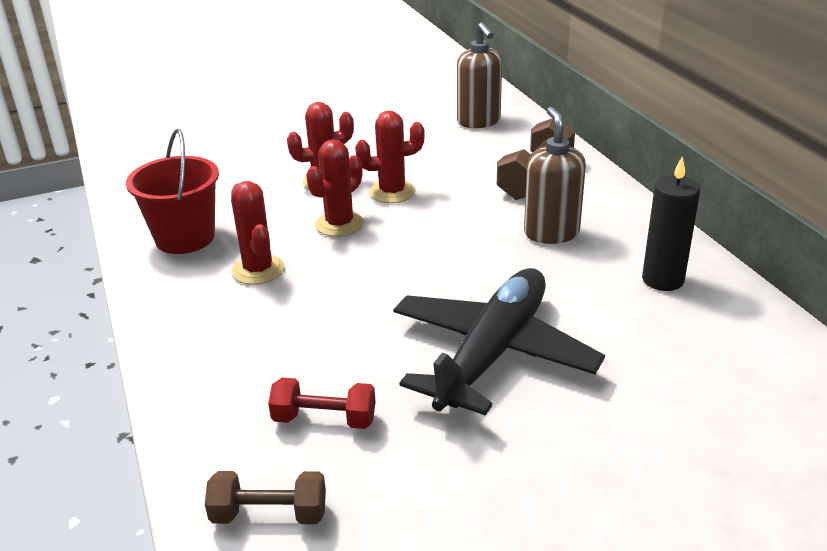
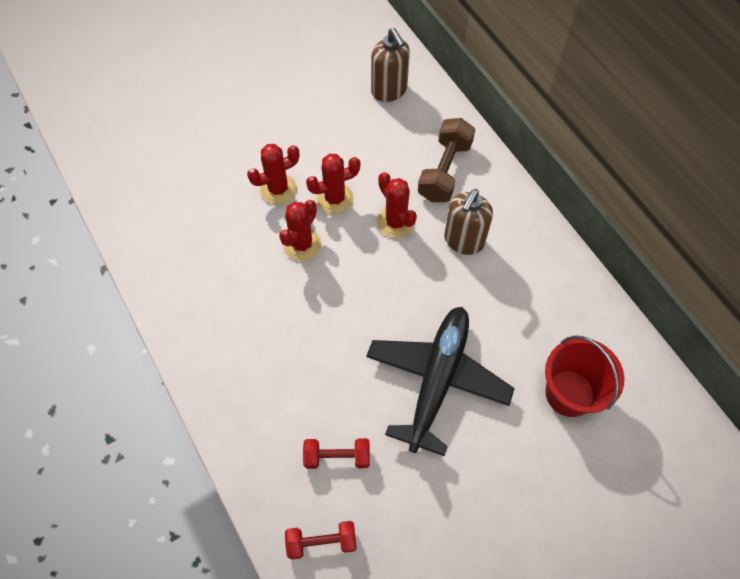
camera: 10 degrees left, 30 degrees up
(185, 238) = (185, 273): red bucket -> red bucket (569, 393)
(258, 270) = (253, 307): red cactus -> red cactus (395, 222)
(269, 514) = (321, 542): brown dumbbell -> red dumbbell
(551, 233) = (463, 241): brown soap dispenser -> brown soap dispenser turned 135 degrees counterclockwise
(662, 280) = (546, 289): black candle -> none

